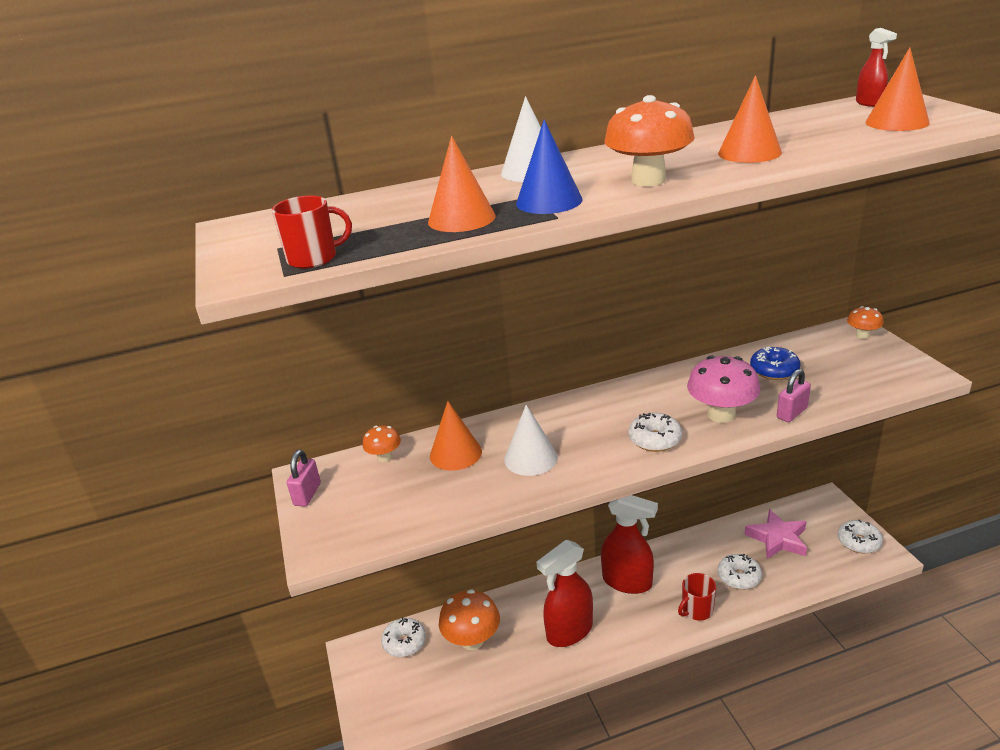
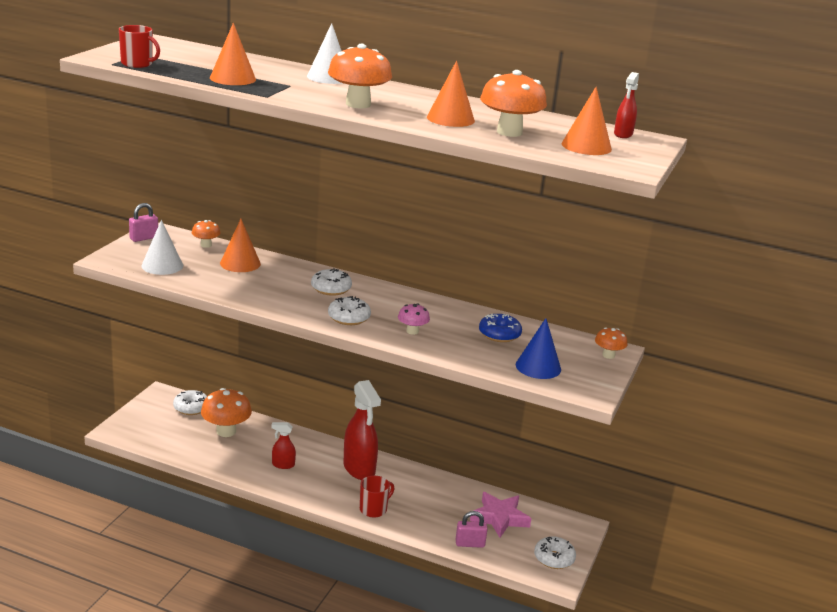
camera: 35 degrees right, 5 degrees down
(530, 458) = (270, 286): white cone -> white cone (162, 265)
(549, 201) = (287, 90): blue cone -> blue cone (538, 367)
(569, 631) = (283, 465): red spray bottle -> red spray bottle, size x0.50
(696, 610) = (374, 509): red mug -> red mug turned 135 degrees clockwise
(721, 414) = (412, 331): pink mushroom -> pink mushroom, size x0.54
(739, 577) = (432, 515): white donut -> white donut (331, 289)
(792, 413) = (454, 355): pink padlock -> pink padlock (470, 544)
(822, 140) = (509, 132): none -> orange mushroom

